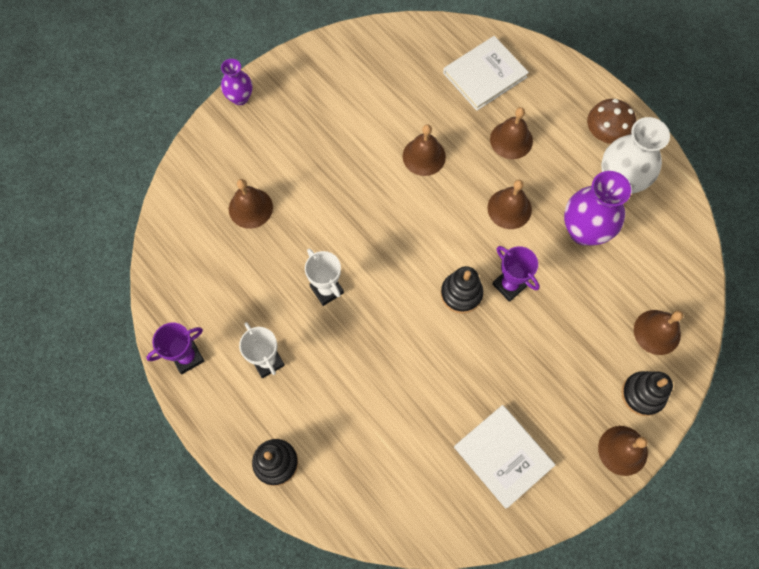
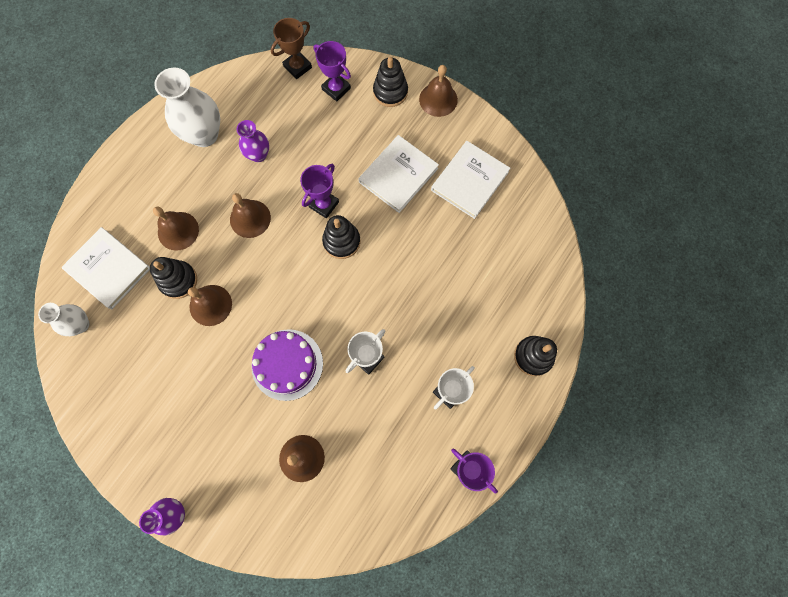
camera: 105 degrees left, 5 degrees up
(343, 213) = (287, 364): none -> purple cake
(435, 46) = (80, 324): none -> white vase
(457, 132) = (178, 280): none -> black stacking toy
(528, 374) = (398, 175): none -> white book
(584, 231) = (258, 155): purple vase -> purple vase, size x0.58
(605, 134) = (157, 153): brown mushroom -> none
(657, 332) = (336, 89): brown bell -> purple trophy
(694, 295) = (297, 67): none -> brown trophy

